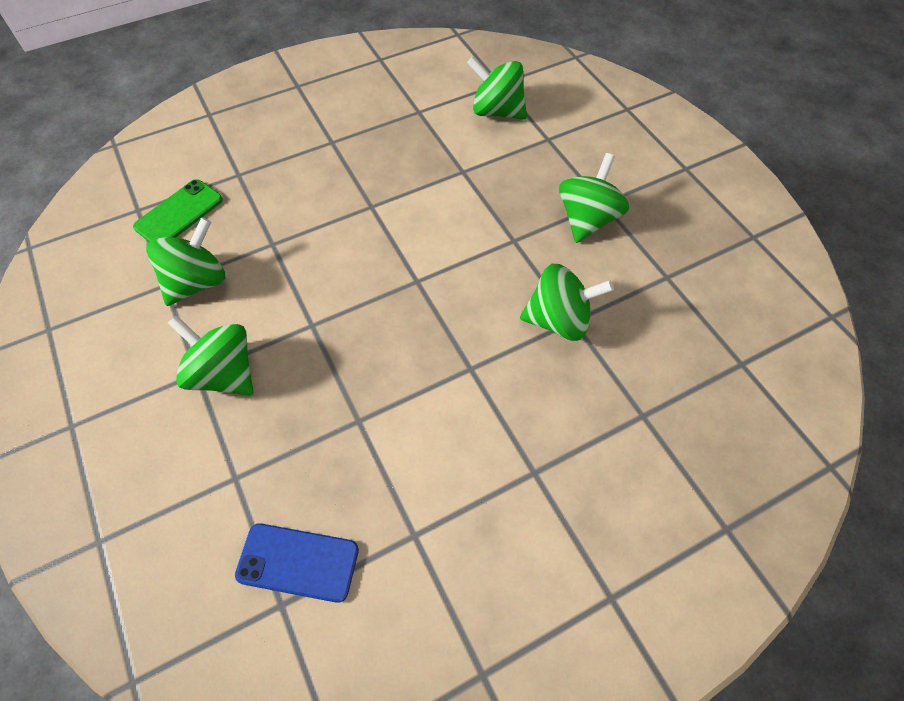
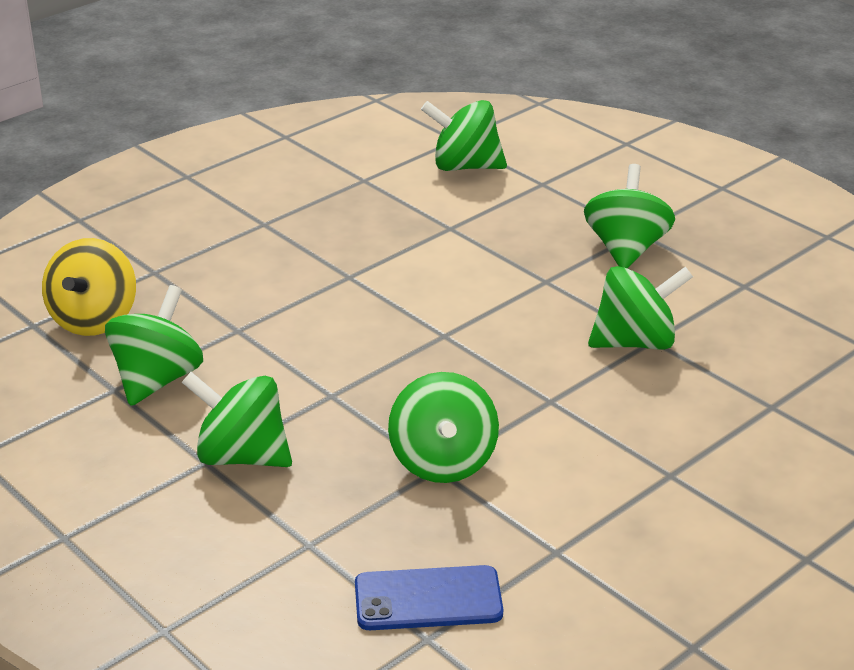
camera: 15 degrees left, 25 degrees down
(179, 213) = (94, 320): green phone -> yellow spinning top
(365, 415) = (443, 462): none -> green spinning top

